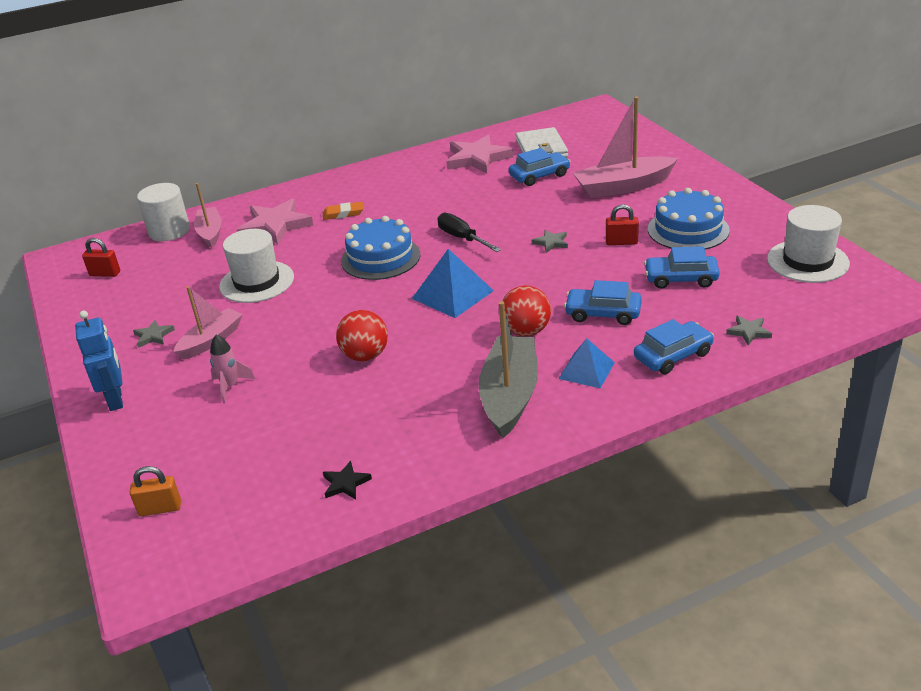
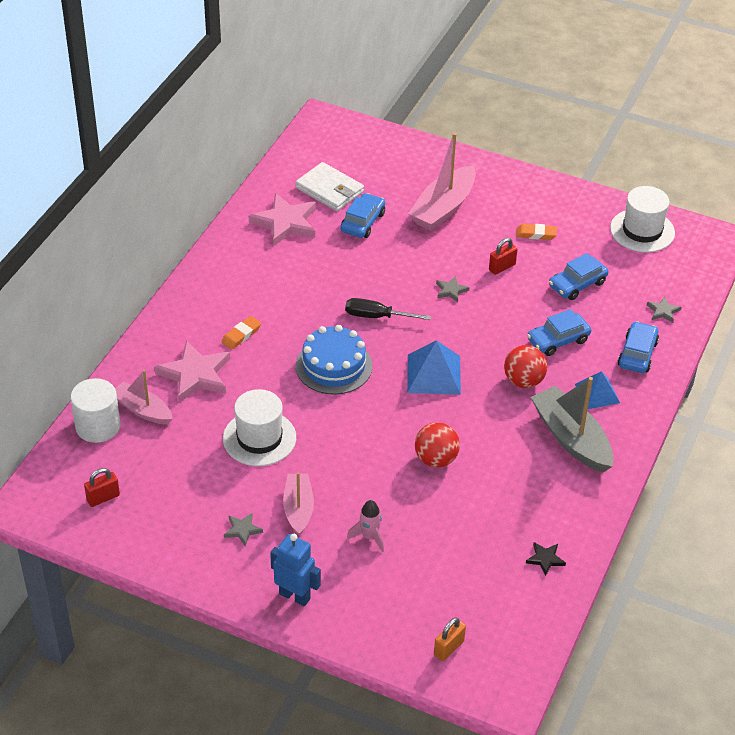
camera: 45 degrees left, 10 degrees up
(688, 230) = (536, 234): blue cake -> orange eraser

